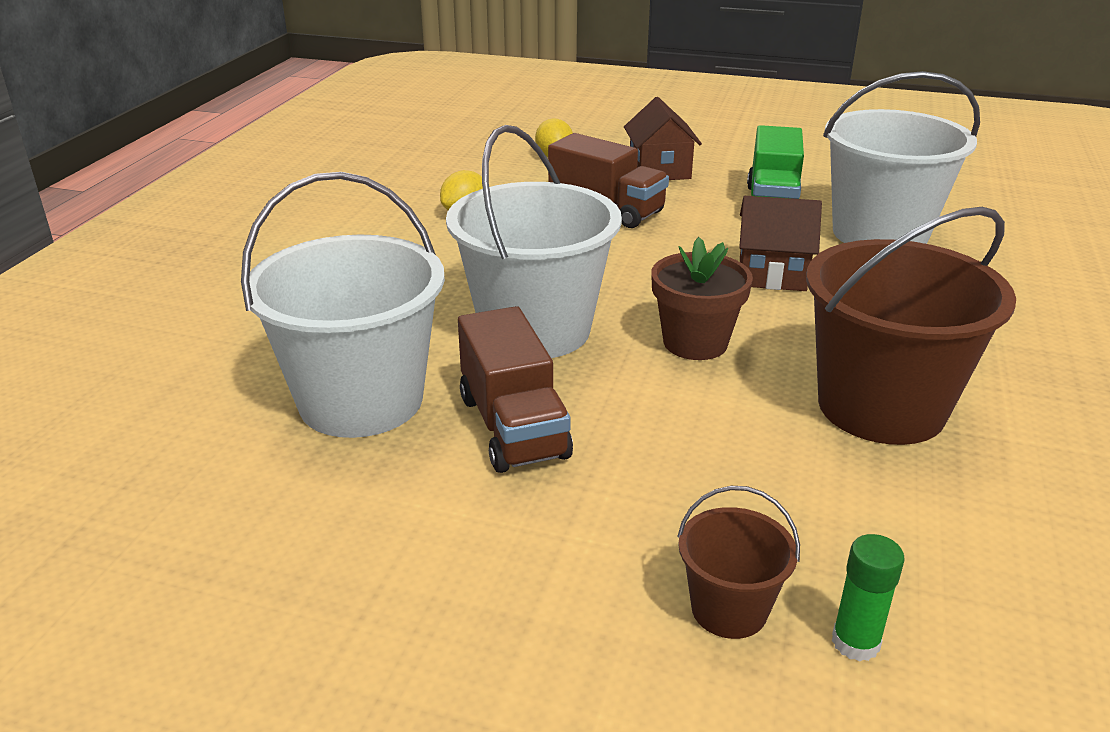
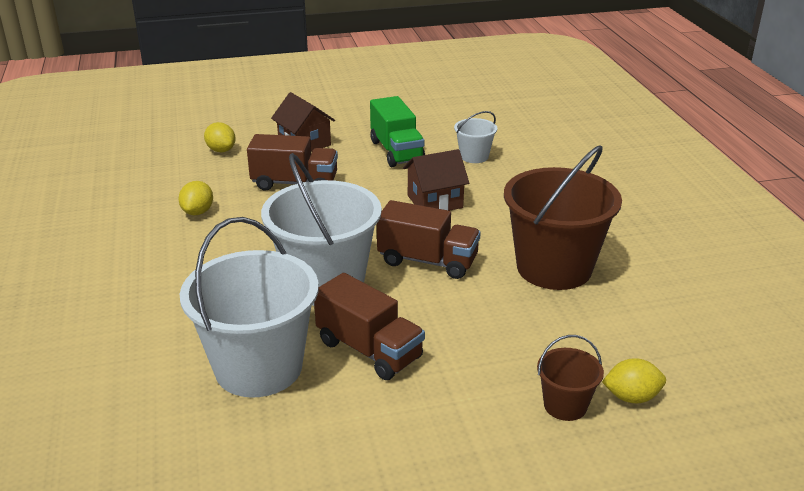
camera: 30 degrees left, 0 degrees up
(695, 343) = (428, 261): brown flower pot -> brown truck
(855, 642) = (631, 397): green glue stick -> yellow lemon
(879, 234) = (474, 156): white bucket -> white bucket, size x0.47

